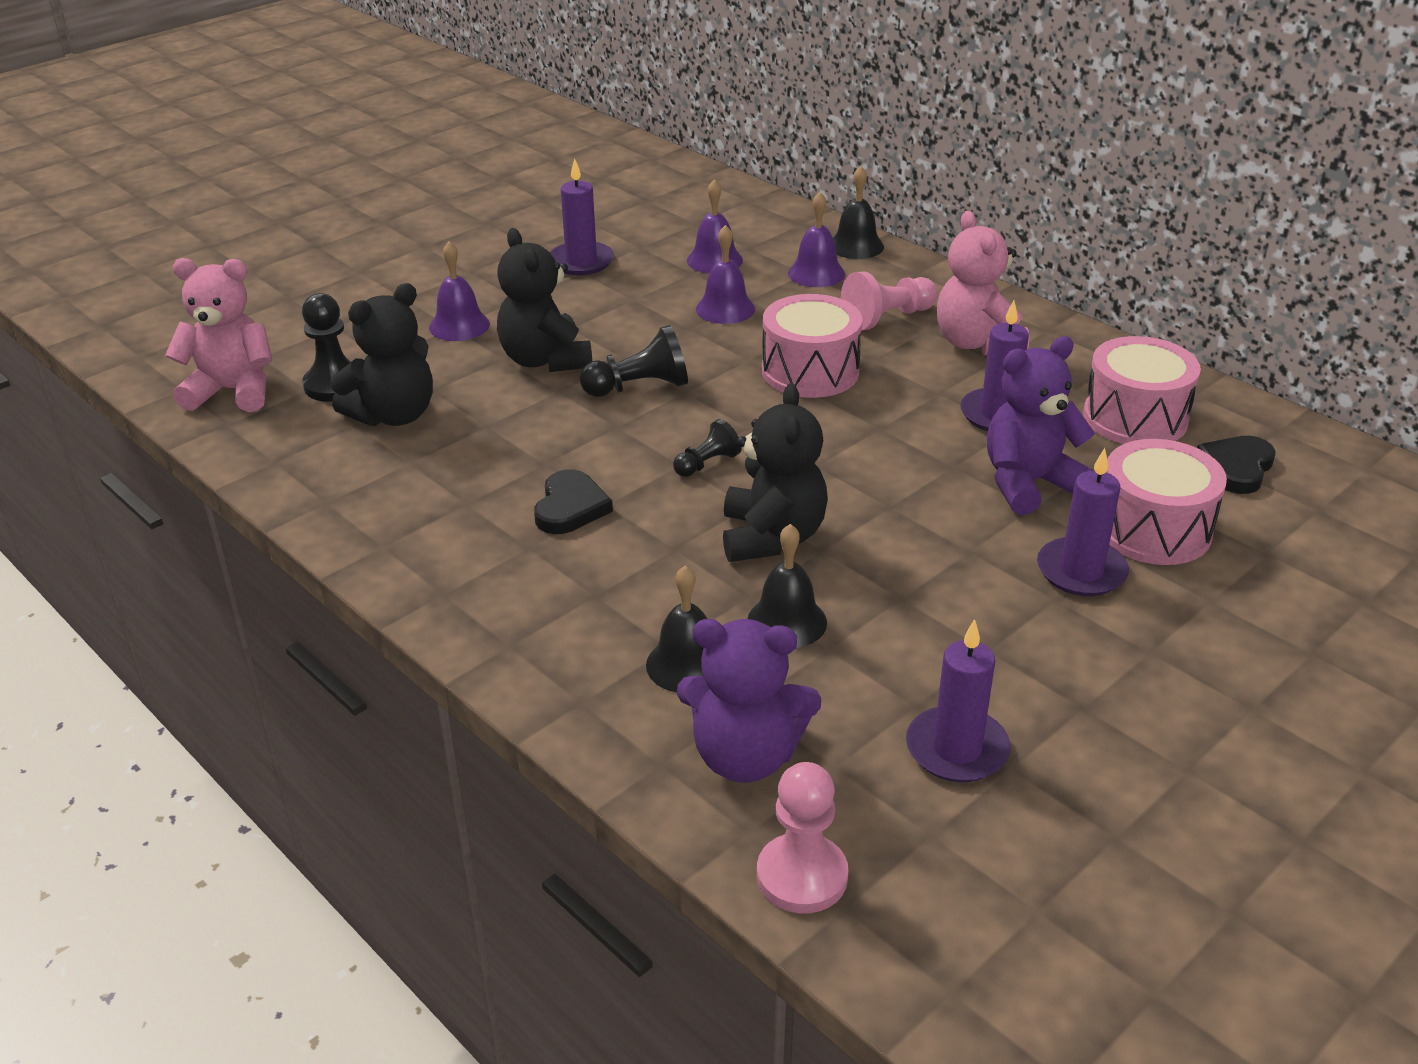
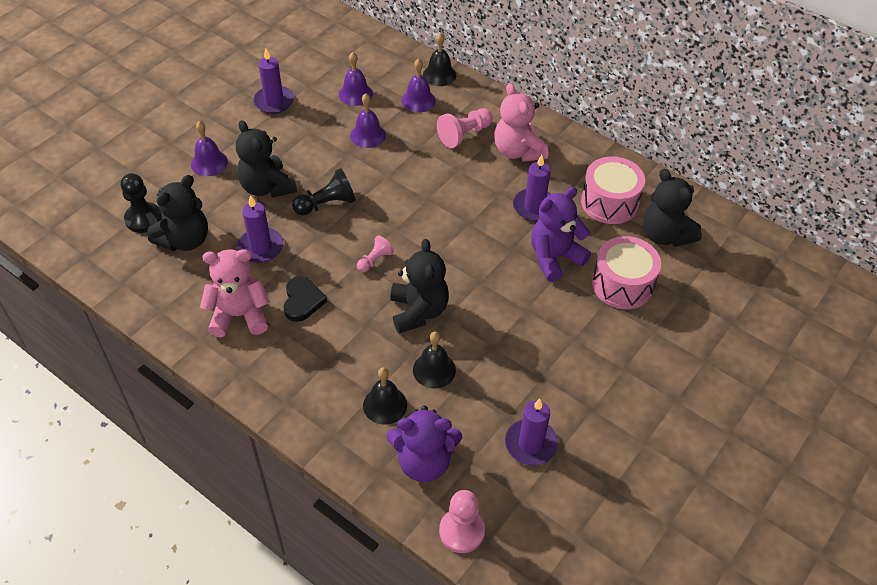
camera: 10 degrees left, 15 degrees up
(233, 391) = (82, 229): pink teddy bear -> pink teddy bear (239, 315)
(707, 464) = (375, 260): black pawn -> pink pawn
(810, 371) = (424, 182): pink drum -> none
(1081, 571) = (586, 318): purple candle -> purple candle (261, 247)
(1236, 468) = (665, 235): black heart -> black teddy bear

